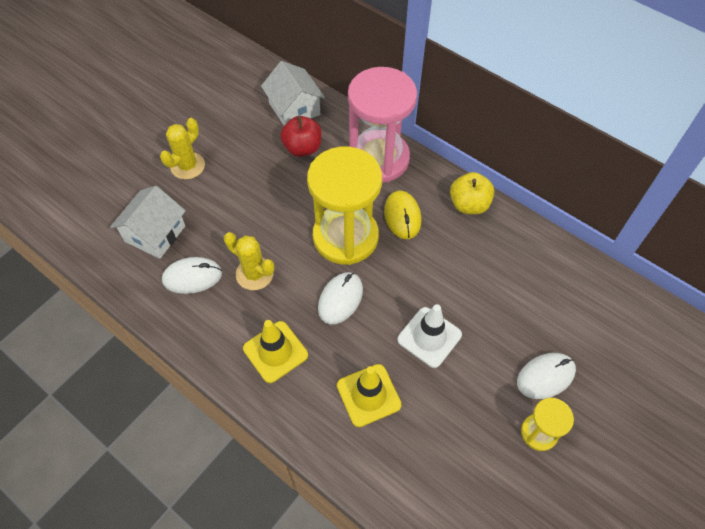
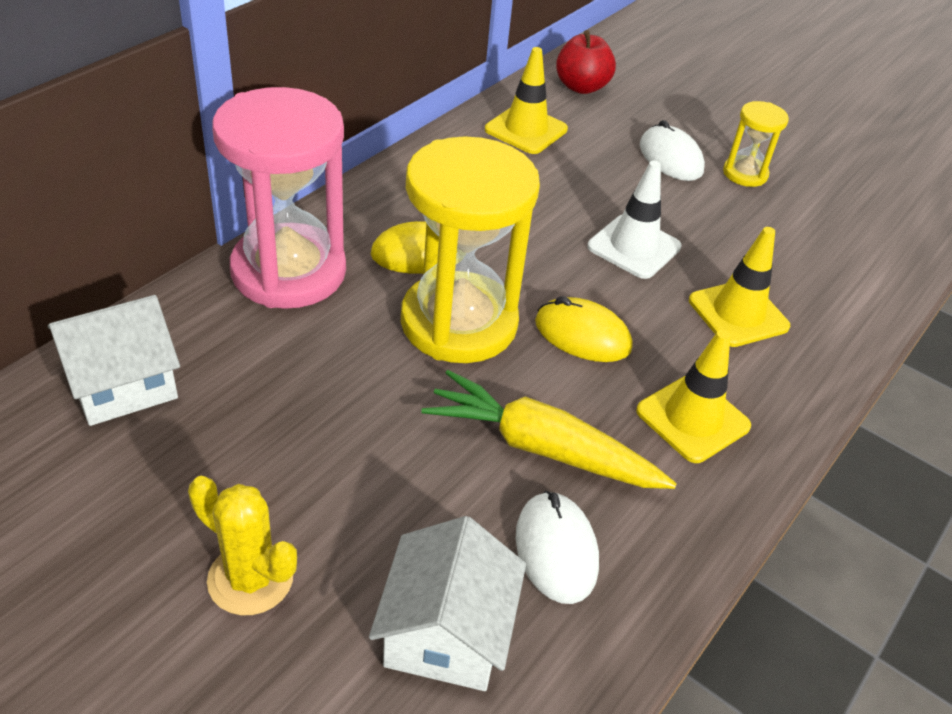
camera: 95 degrees left, 15 degrees down
(155, 233) = (446, 632): white house -> white house turned 75 degrees clockwise
(254, 274) = (542, 448): yellow cactus -> yellow carrot
(302, 148) = (239, 373): red apple -> red apple (581, 87)
(340, 299) = (582, 335): white mouse -> yellow mouse
(469, 204) = (400, 185): yellow apple -> none
(555, 277) = (526, 130): none -> yellow traffic cone

